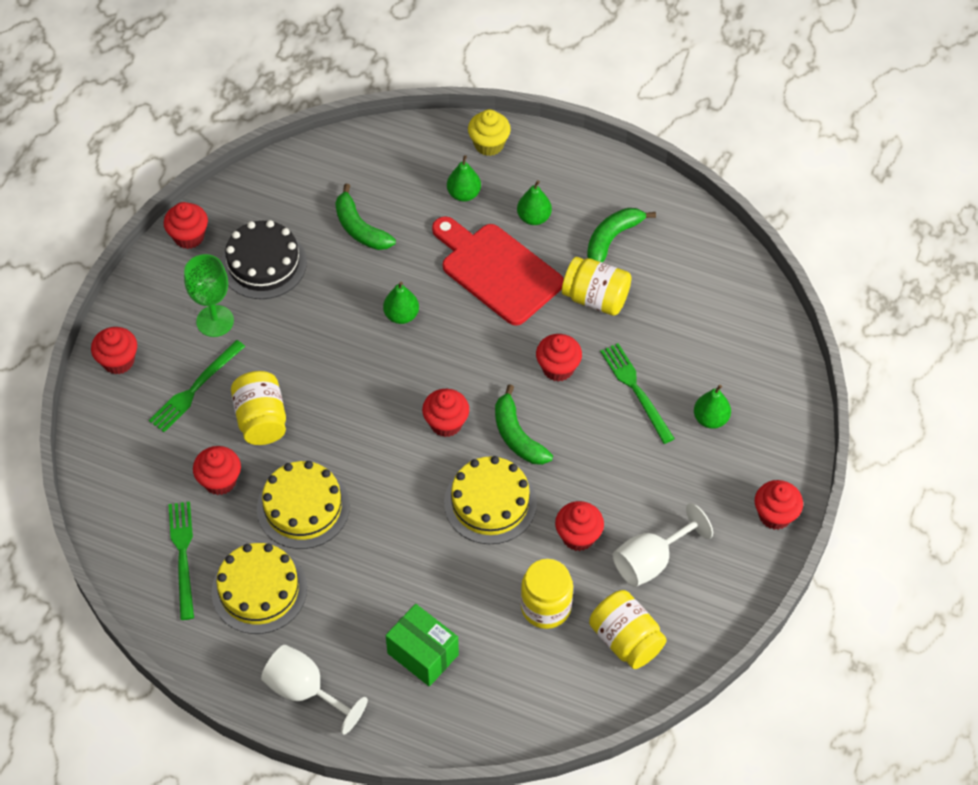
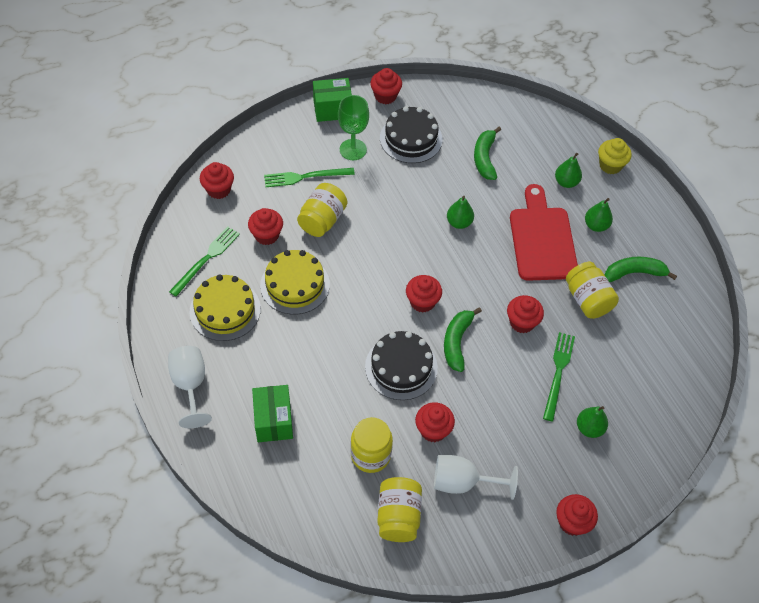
camera: 40 degrees right, 0 degrees up
(118, 361) = (281, 133): red cupcake -> red cupcake (218, 190)
(146, 293) = (332, 109): none -> green box
(490, 502) = (401, 367): yellow cake -> black cake

